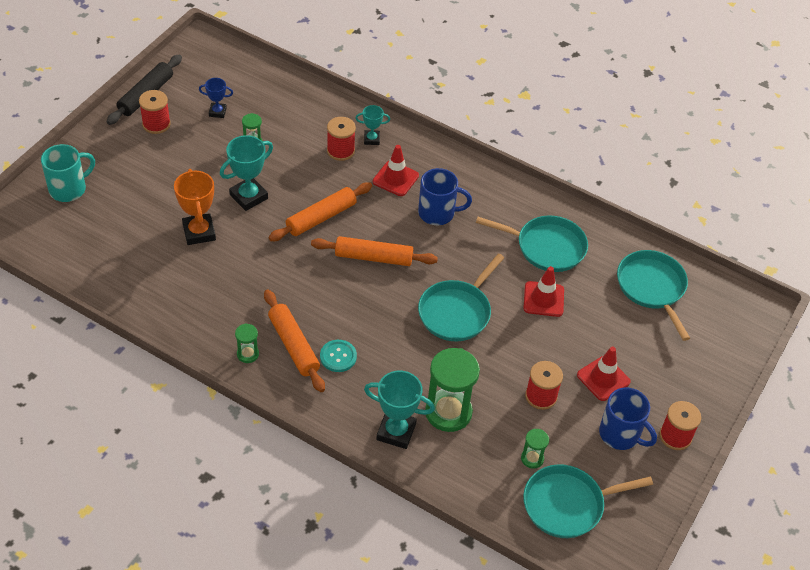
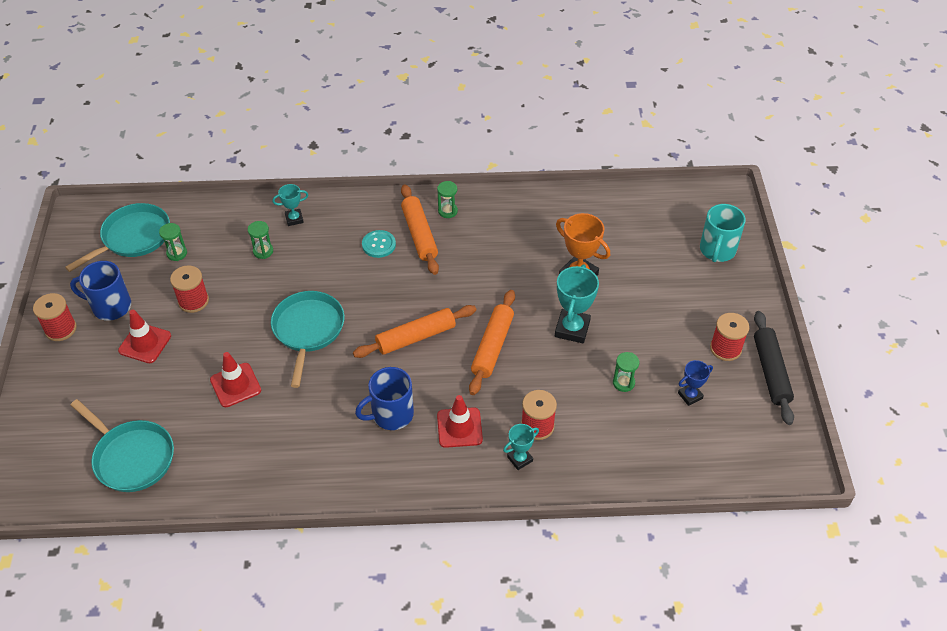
camera: 150 degrees right, 0 degrees up
(293, 345) = (419, 234): orange rolling pin -> orange rolling pin turned 45 degrees clockwise
(396, 432) = (294, 219): turquoise trophy -> turquoise trophy, size x0.58
(448, 412) = (263, 251): green hourglass -> green hourglass, size x0.48
(546, 247) = (261, 441): turquoise pan -> none

